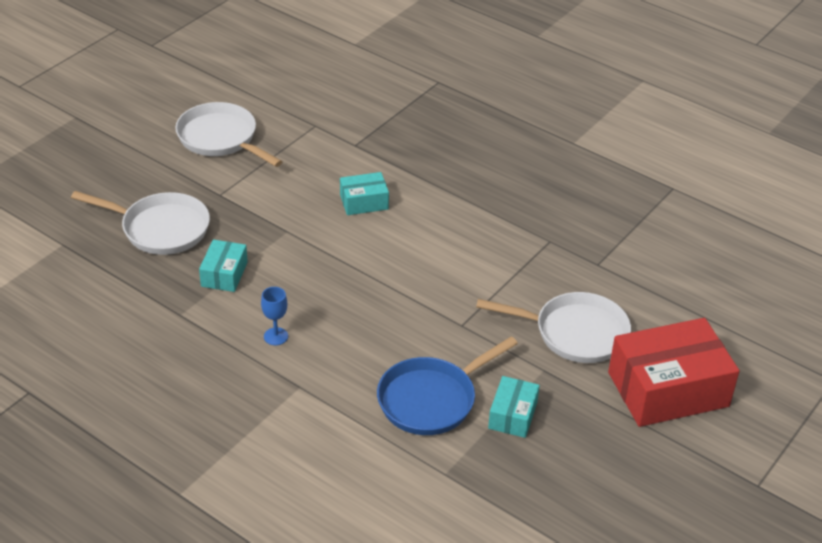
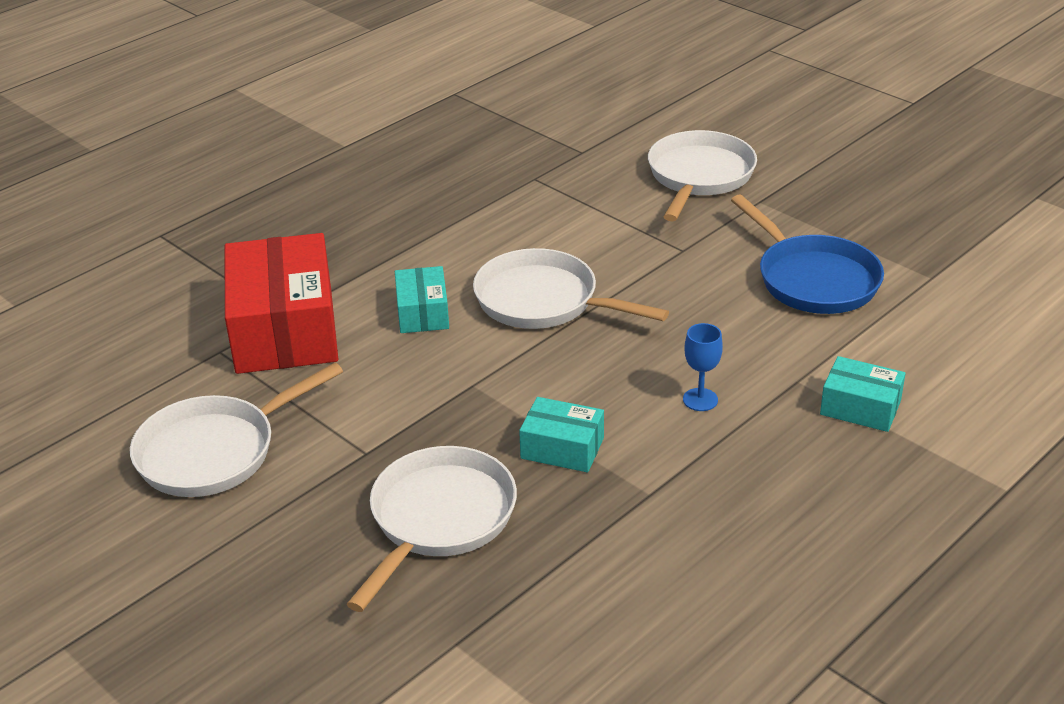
camera: 80 degrees left, 5 degrees down
(384, 256) = (543, 301): none -> white pan
(512, 415) = (834, 227): turquoise box -> turquoise box (860, 407)
(668, 389) = (786, 132): red box -> red box (285, 329)

